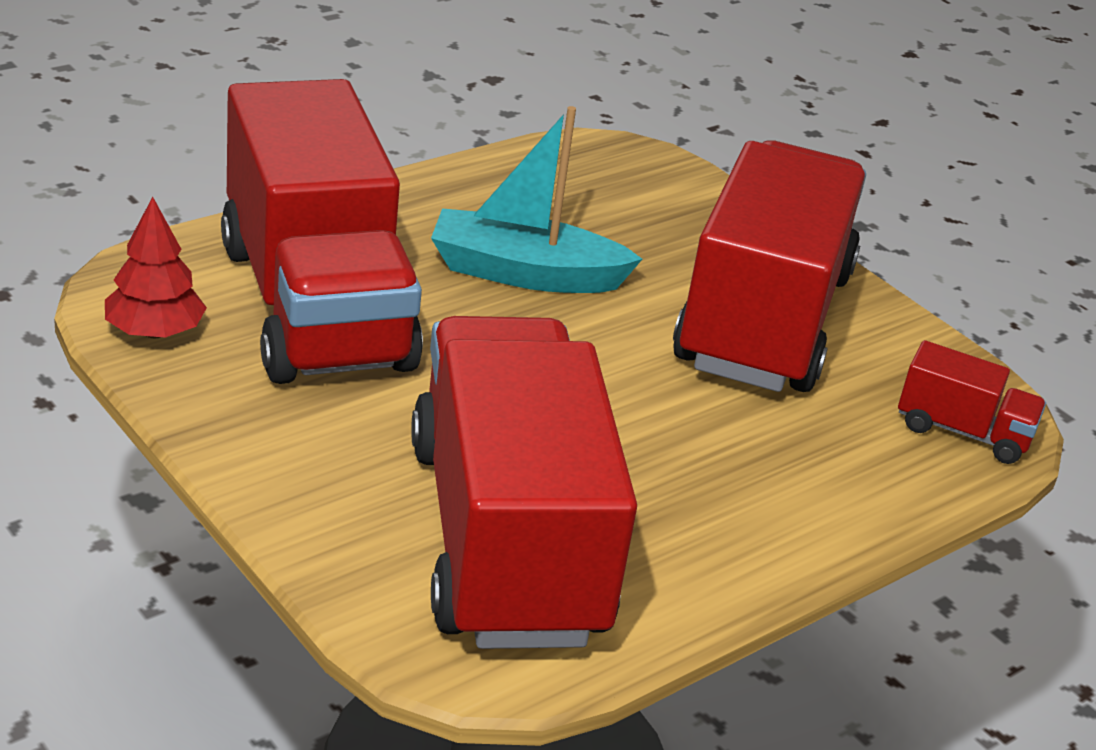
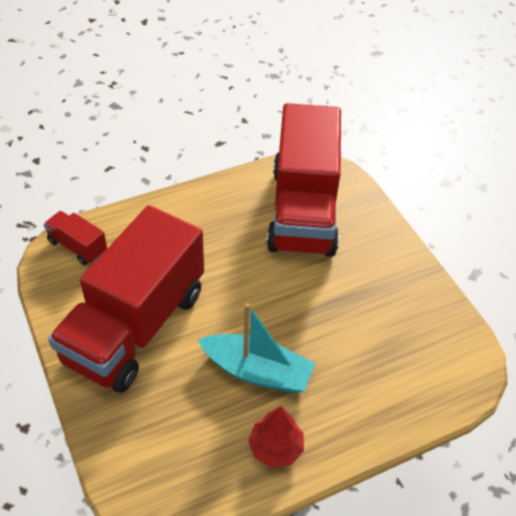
camera: 165 degrees left, 15 degrees up
(155, 332) = (454, 334): red tree -> red tree (275, 448)
(315, 306) = (376, 350): red truck -> none

